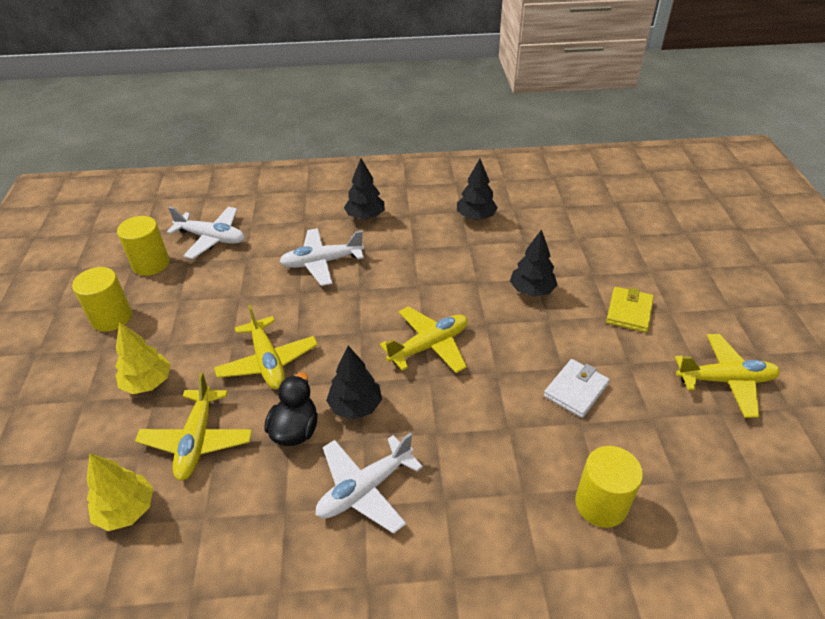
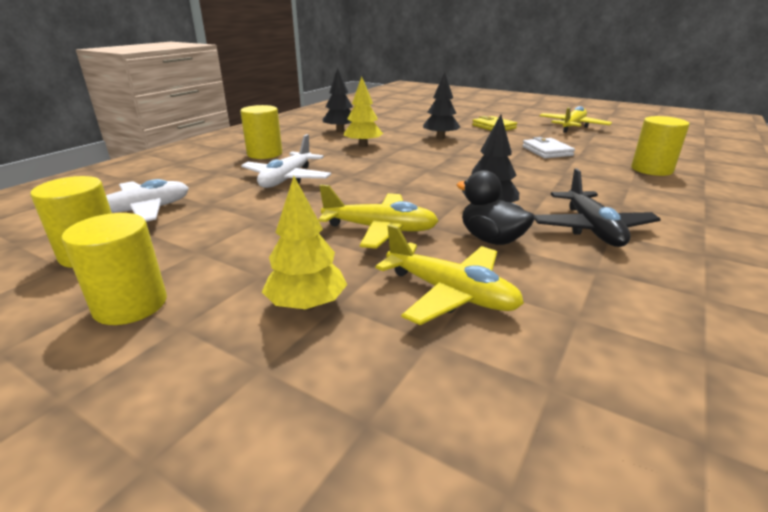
camera: 55 degrees left, 15 degrees down
(126, 510) = (527, 376): yellow tree -> yellow tree (363, 145)
(365, 216) = (264, 154): black tree -> yellow cylinder
(365, 489) = (592, 229): white plane -> black plane
(429, 346) = (452, 172): yellow plane -> none

